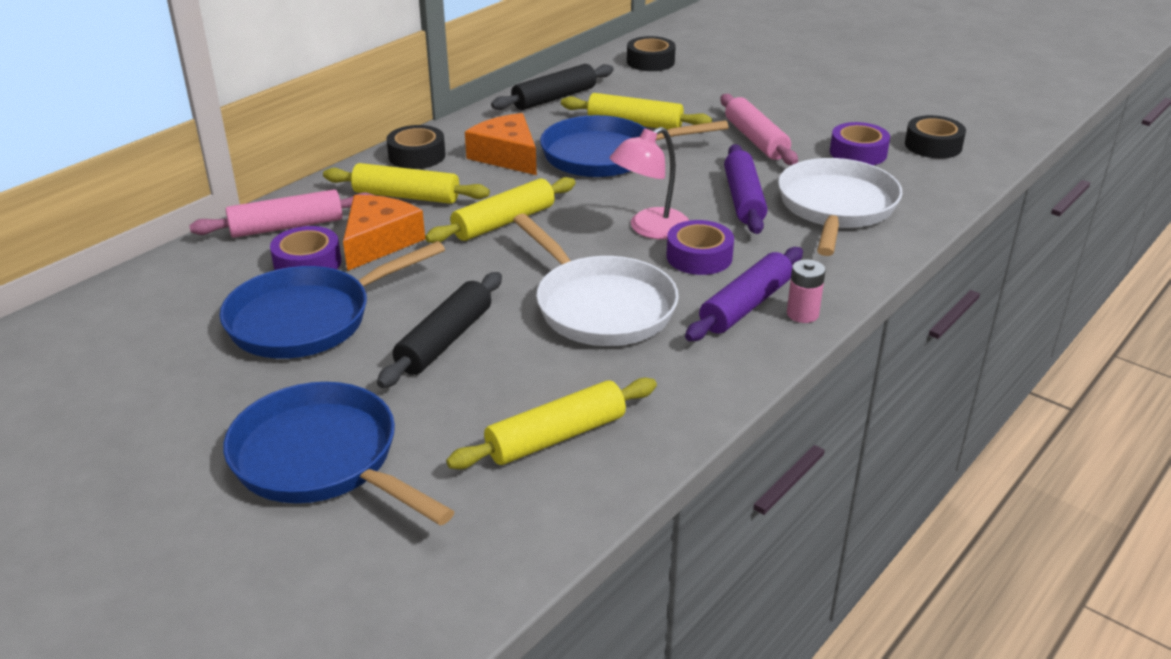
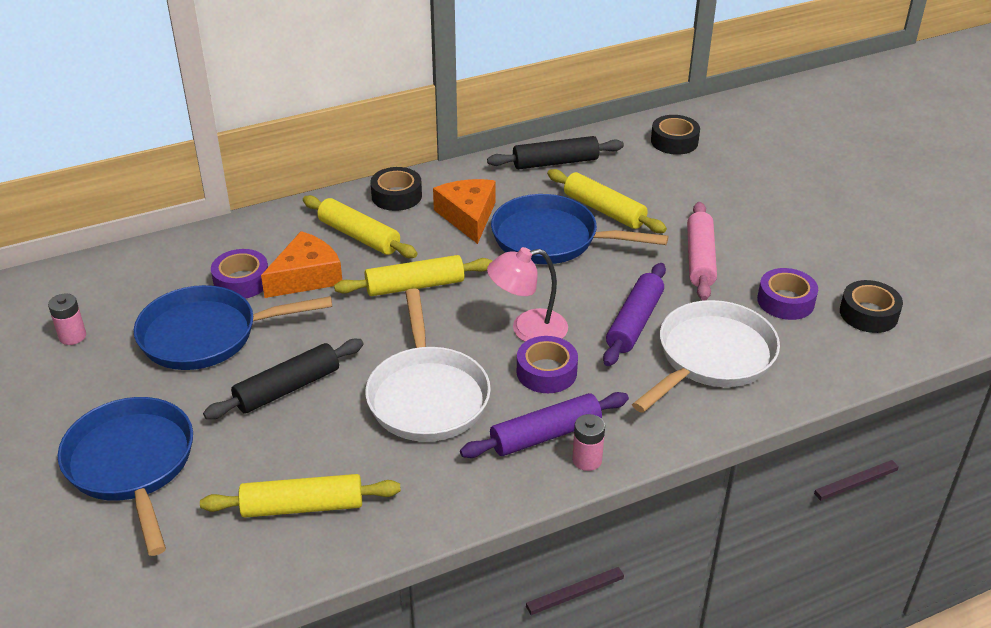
camera: 25 degrees right, 5 degrees up
(139, 363) = (72, 336): none -> pink battery
(287, 226) = (251, 240): pink rolling pin -> none

